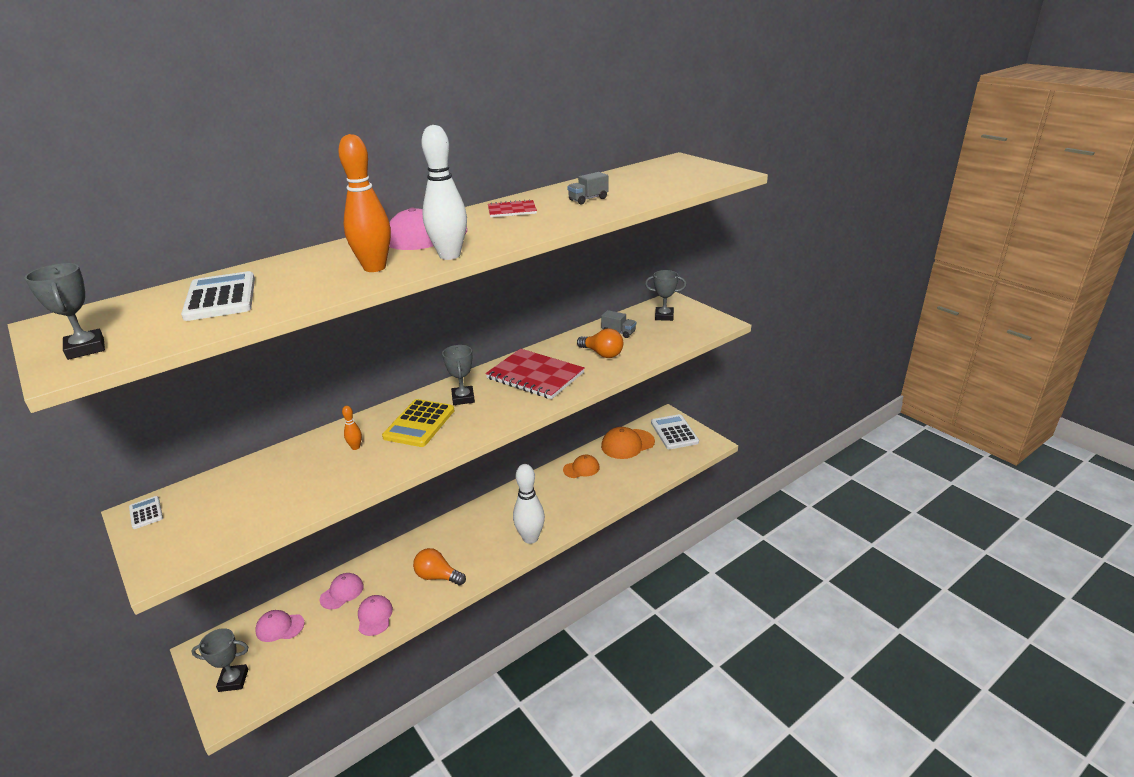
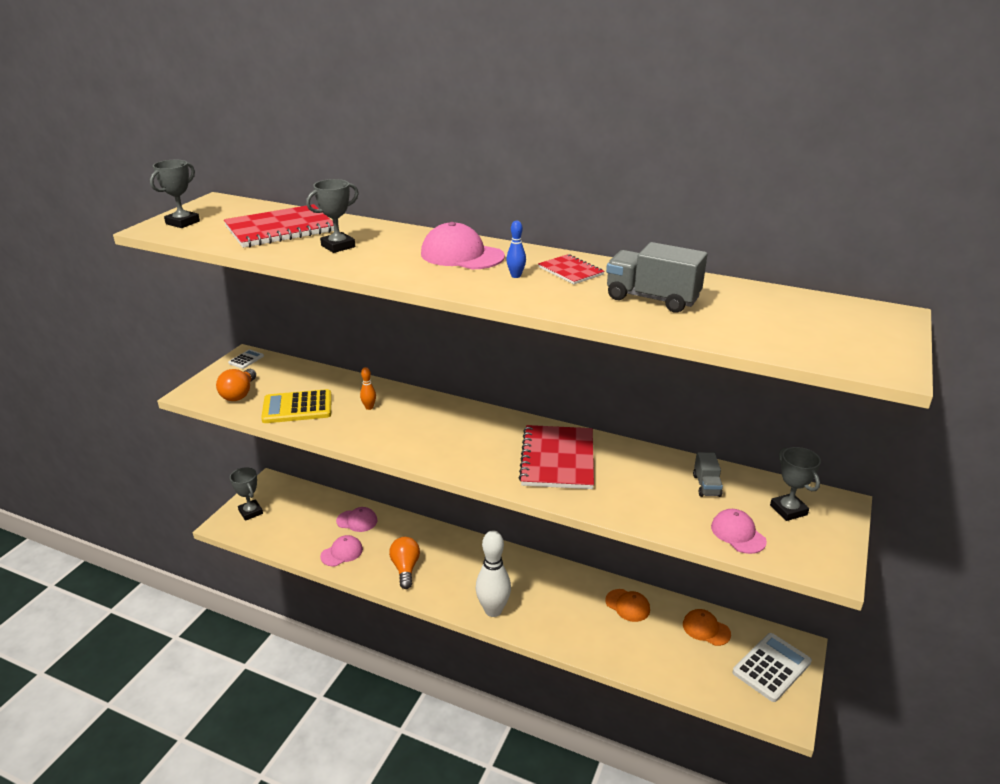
camera: 60 degrees right, 0 degrees up
(220, 297) = (280, 229): white calculator -> red notebook
(279, 627) = (307, 507): pink cap -> pink cap (738, 534)
(374, 268) = (372, 258): orange bowling pin -> none
(419, 424) = (423, 424): yellow calculator -> yellow calculator (297, 408)
(449, 255) = (422, 278): white bowling pin -> none
(463, 398) = (481, 431): grey trophy -> grey trophy (338, 246)
(494, 226) = (516, 276): none -> blue bowling pin
(588, 199) = (652, 299): grey truck -> grey truck, size x1.75
(602, 354) = (645, 489): orange light bulb -> orange light bulb (239, 394)
(627, 444) = (706, 629): orange cap -> orange cap, size x0.64

